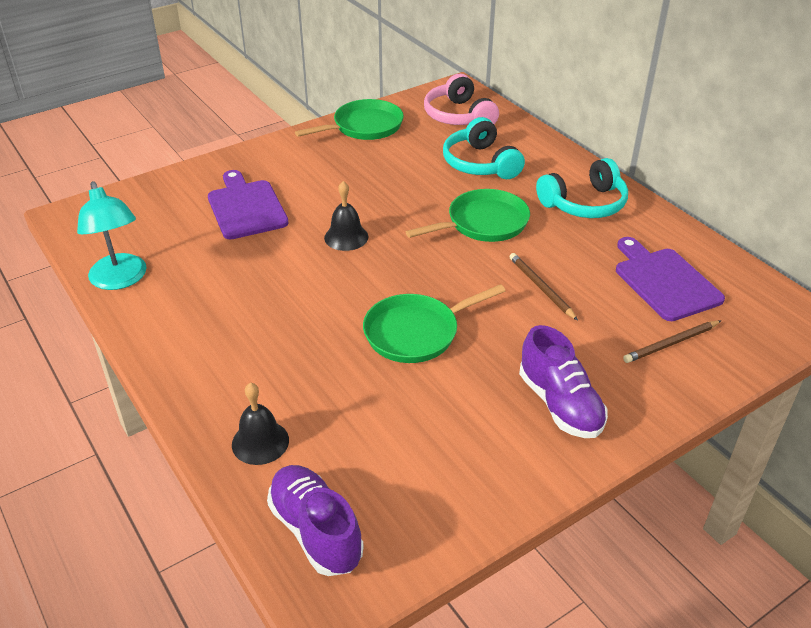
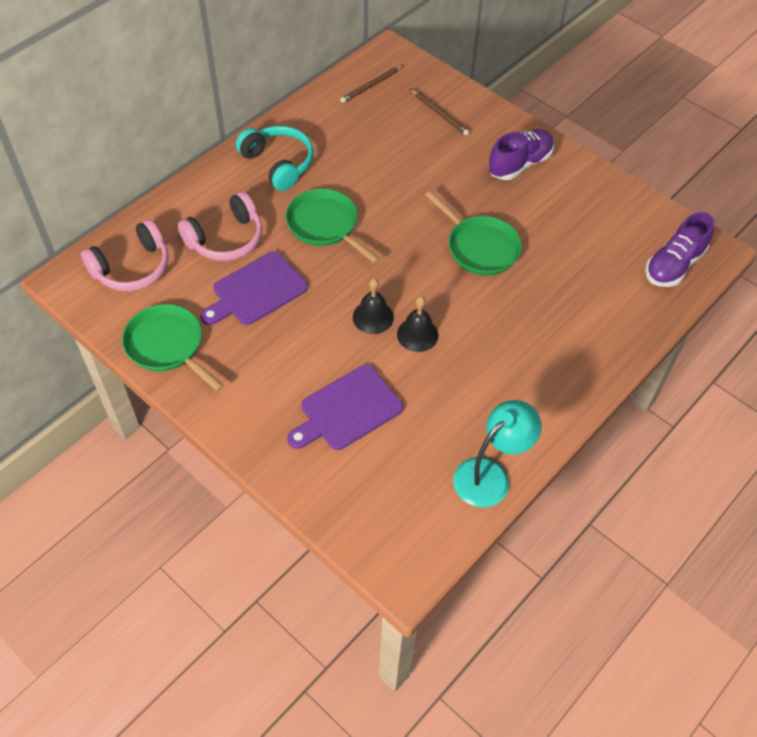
camera: 105 degrees left, 15 degrees up
(260, 442) = (622, 312): black bell -> black bell (417, 334)
(480, 163) = (226, 239): turquoise headphones -> pink headphones
(541, 288) = (401, 182): brown pencil -> brown pencil (371, 85)
(664, 281) = (371, 116): purple cutting board -> purple cutting board (256, 290)

